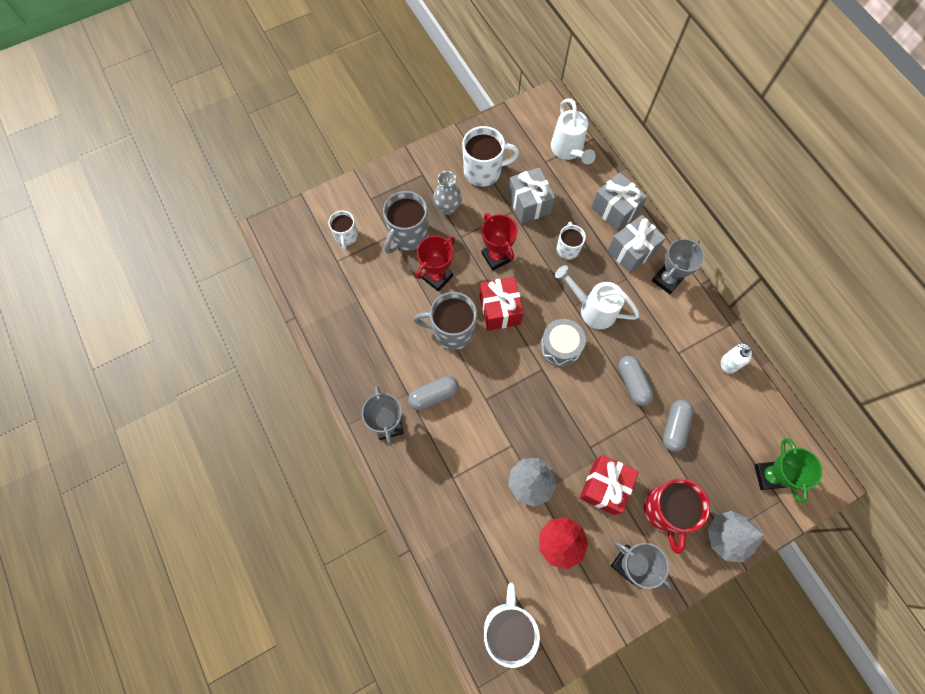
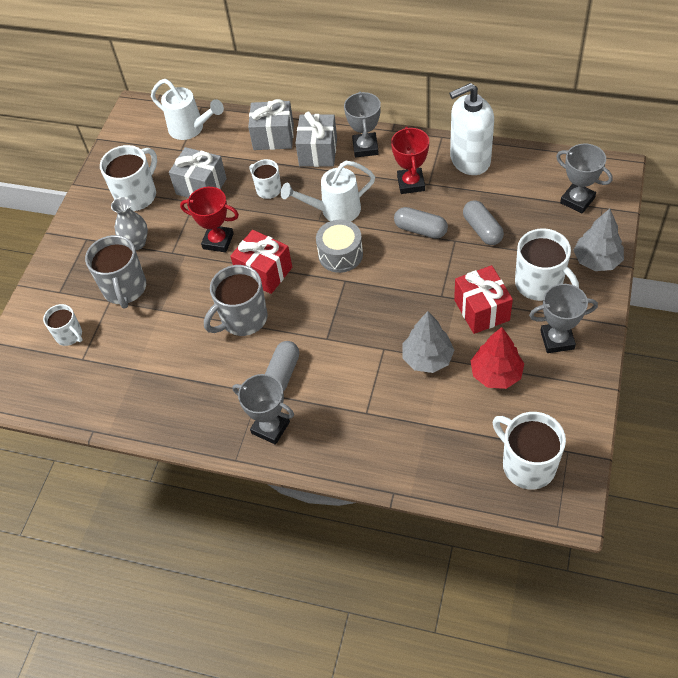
camera: 40 degrees left, 15 degrees down
(437, 277) = (185, 295): red trophy -> red trophy (411, 183)
(665, 511) = (540, 284): red mug -> white mug
(729, 363) = (469, 160): white soap dispenser -> white soap dispenser, size x2.07
(769, 476) = (577, 200): green trophy -> grey trophy

